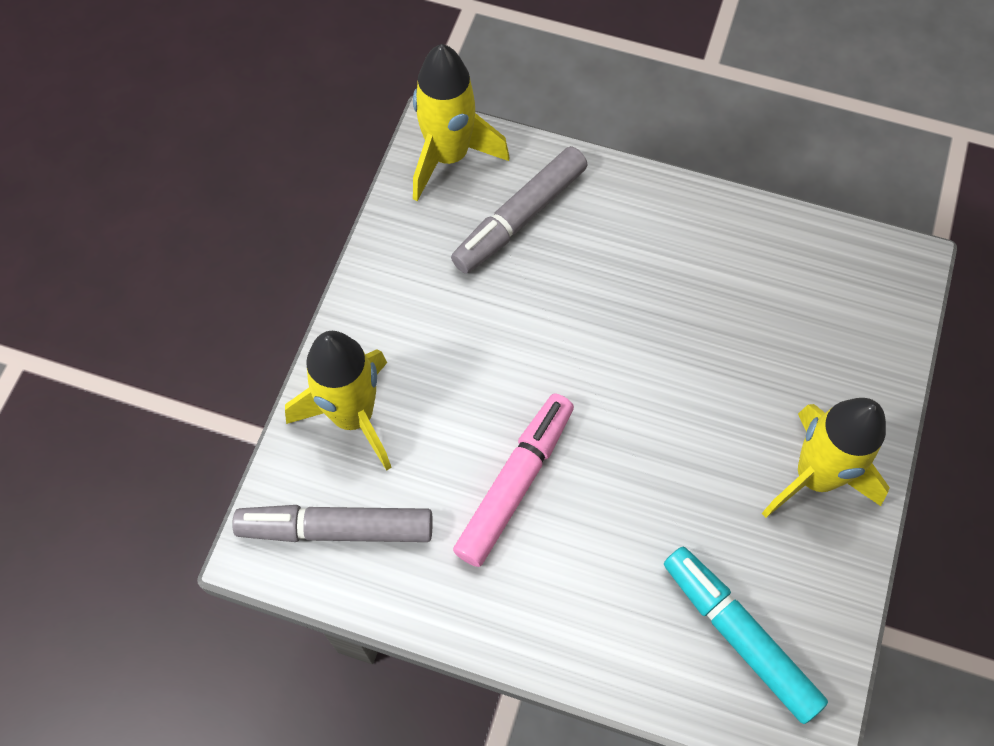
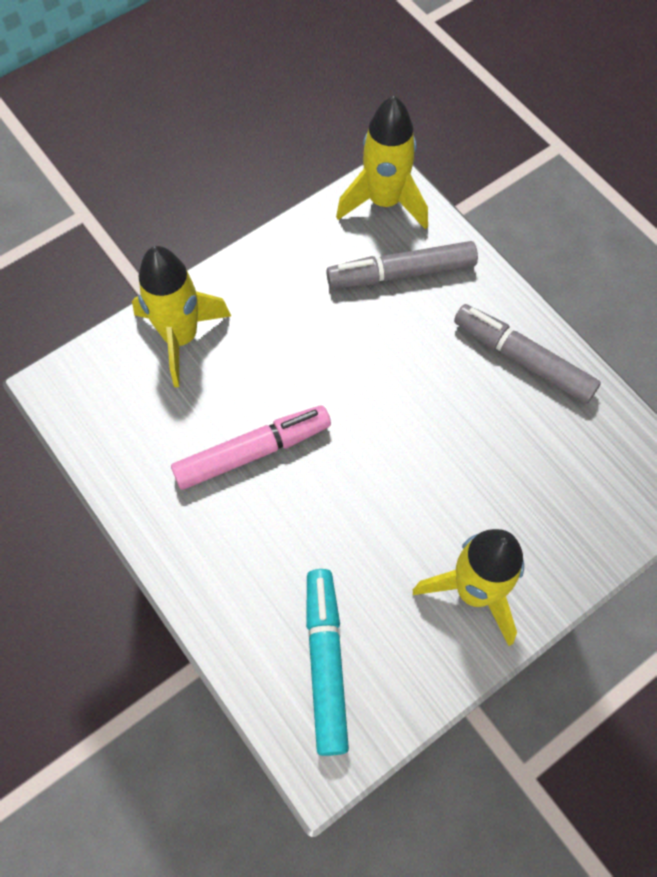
camera: 35 degrees right, 0 degrees up
(336, 529) = (112, 404): grey marker -> grey marker (523, 359)

